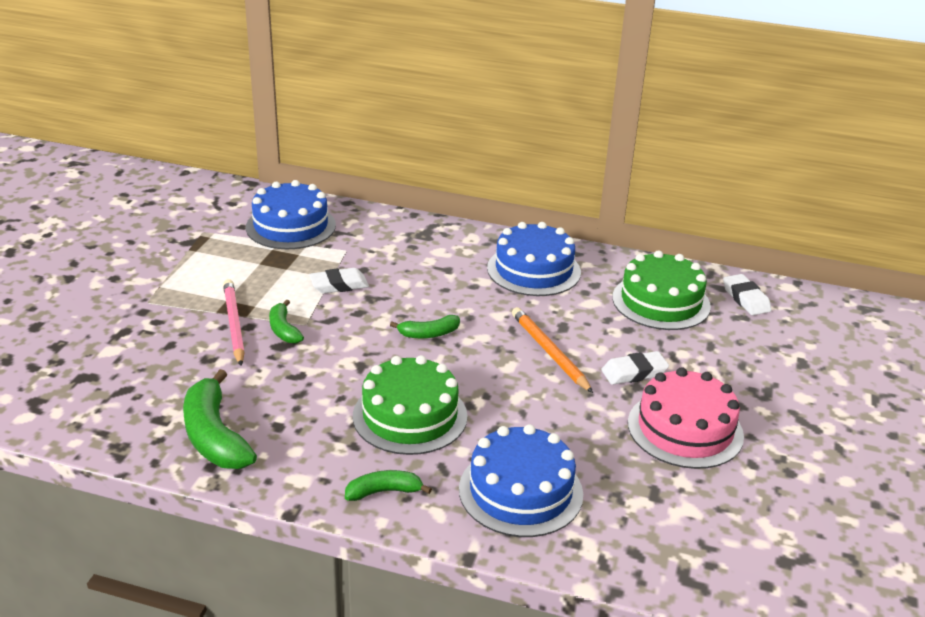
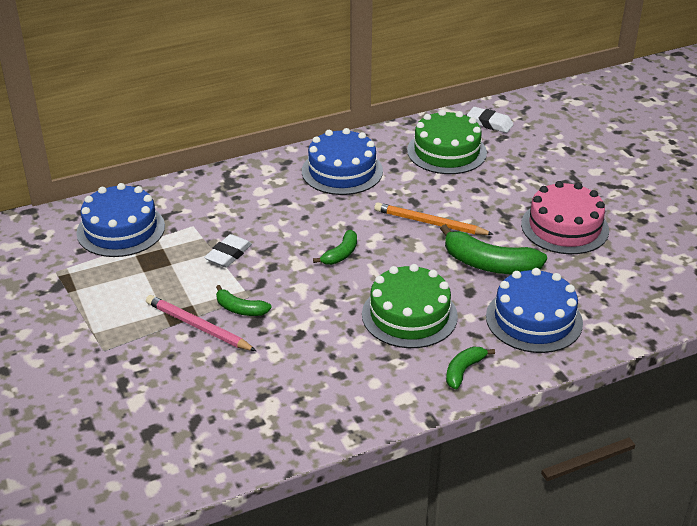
camera: 40 degrees left, 5 degrees up
(214, 436) = (309, 408): green banana -> green banana (489, 264)
(634, 372) = (494, 208): white eraser -> none

